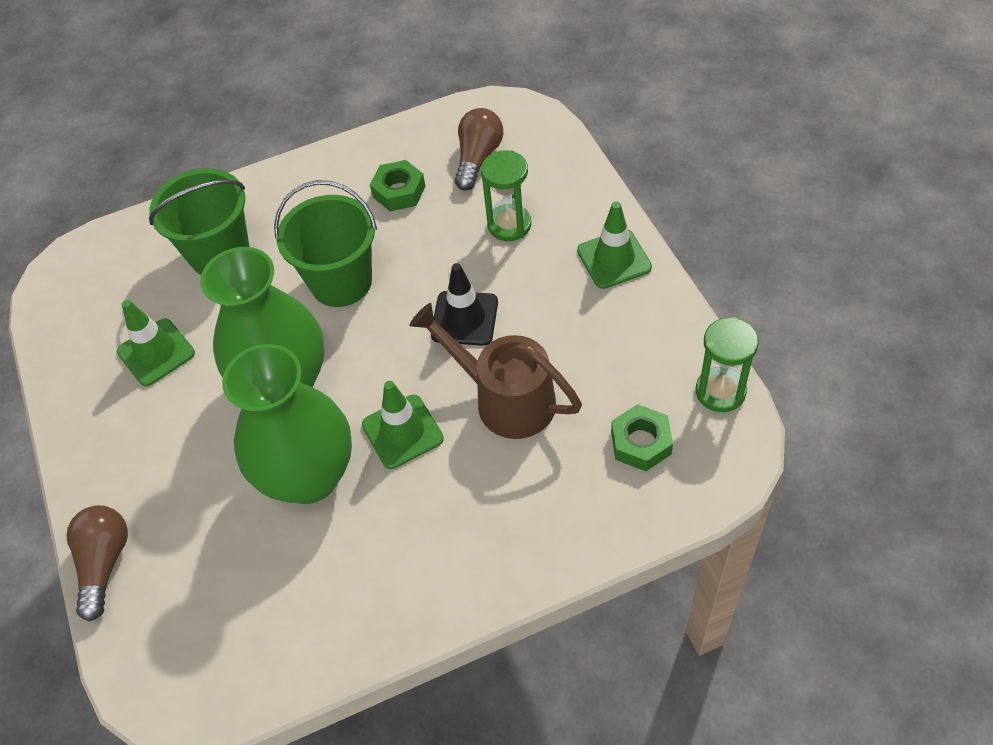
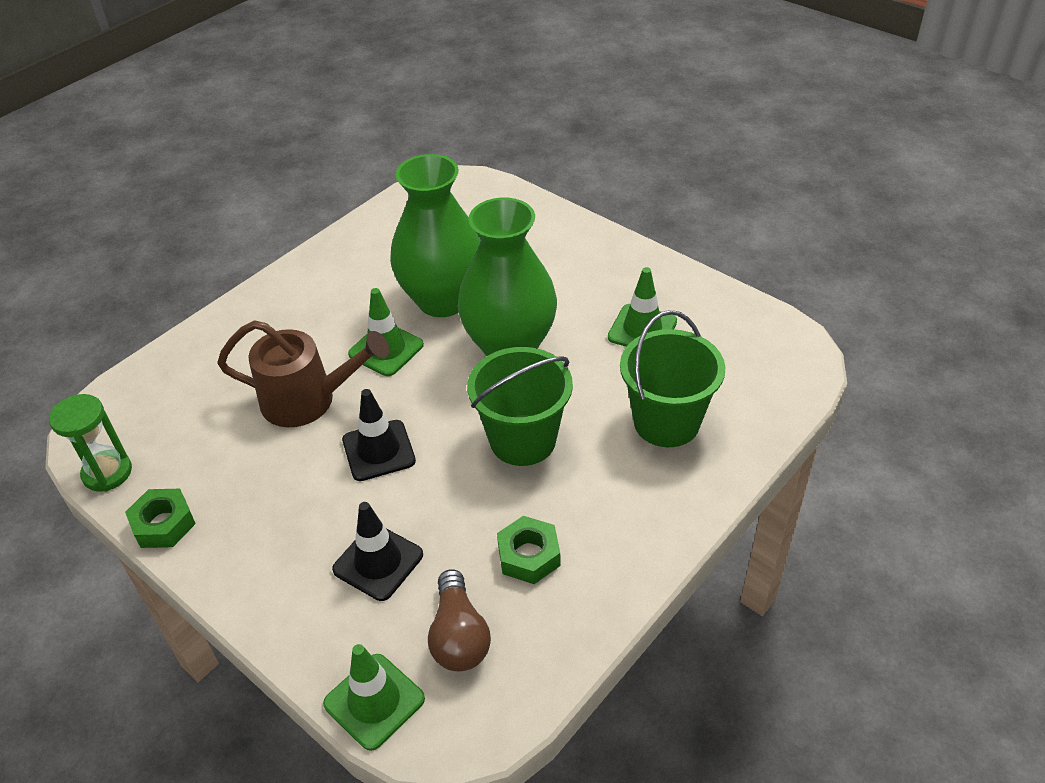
camera: 150 degrees right, 10 degrees down
(105, 563) = (550, 215): brown light bulb -> none
(509, 225) = (378, 562): green hourglass -> black traffic cone
(614, 259) = (243, 565): green traffic cone -> green traffic cone (374, 701)
(641, 442) = (175, 409): green nut -> green nut (163, 524)

